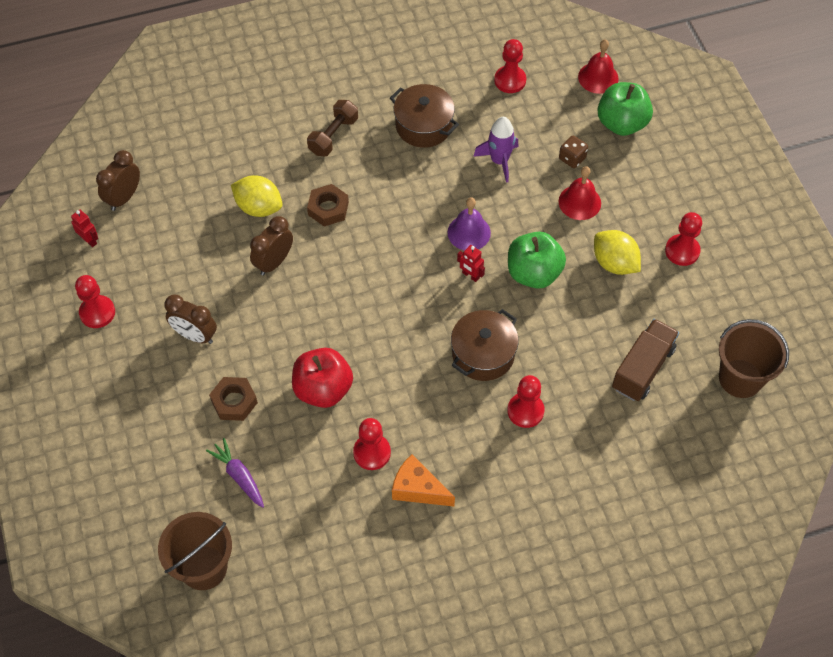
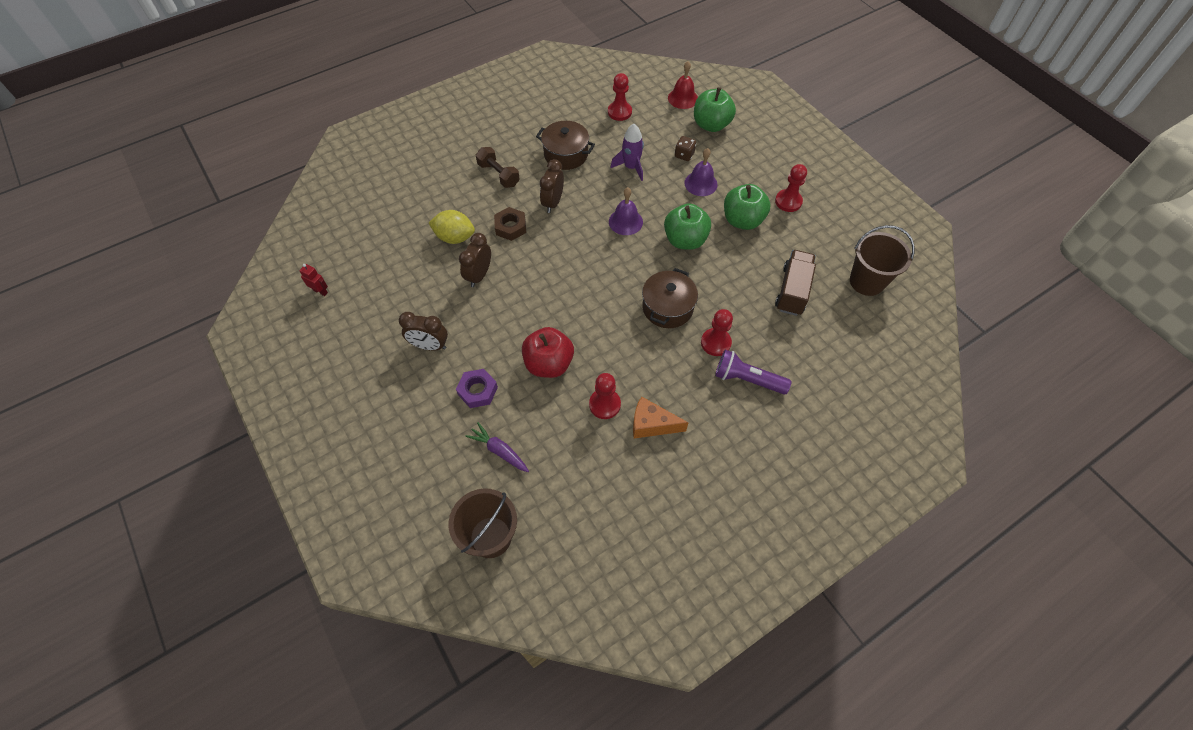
camera: 15 degrees left, 0 degrees up
(97, 312) = (341, 346): red pawn -> none
(124, 197) = (342, 253): brown clock -> brown clock (553, 203)
(234, 401) = (477, 391): brown nut -> purple nut
(333, 136) = (498, 175): brown dumbbell -> brown dumbbell turned 60 degrees counterclockwise
(470, 275) = (637, 252): red robot -> none
(547, 464) = (747, 379): none -> purple flashlight
(579, 202) = (701, 183): red bell -> purple bell
(614, 263) = (742, 220): yellow lemon -> green apple

